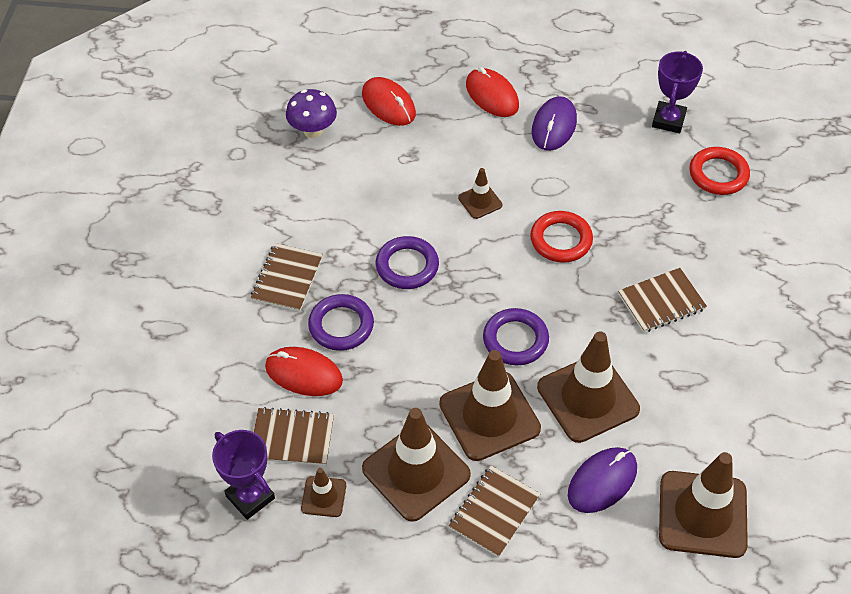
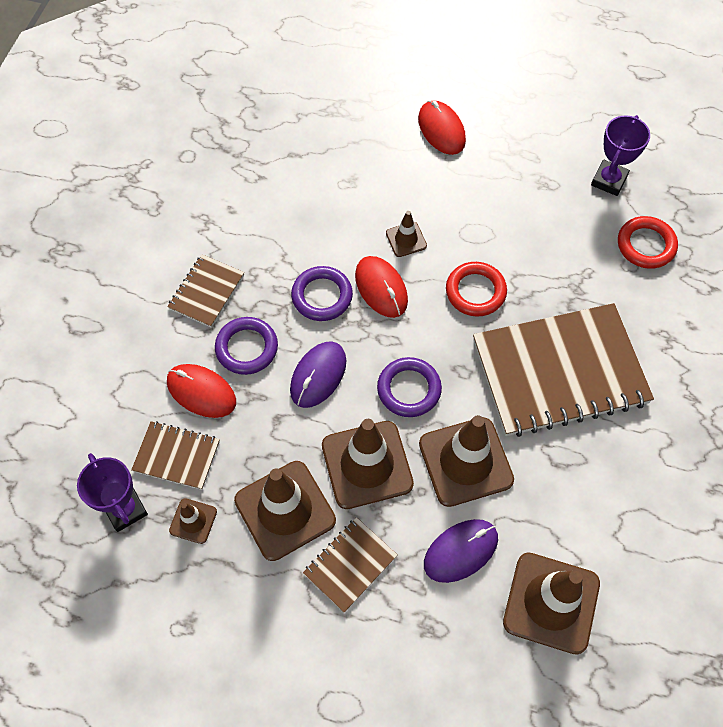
camera: 10 degrees right, 10 degrees up
(313, 130) = (263, 142): purple mushroom -> none
(388, 104) = (340, 125): red mouse -> red mouse (381, 288)
(554, 126) = (494, 171): purple mouse -> purple mouse (318, 375)
(661, 302) = (559, 372): brown notebook -> brown notebook, size x2.13

